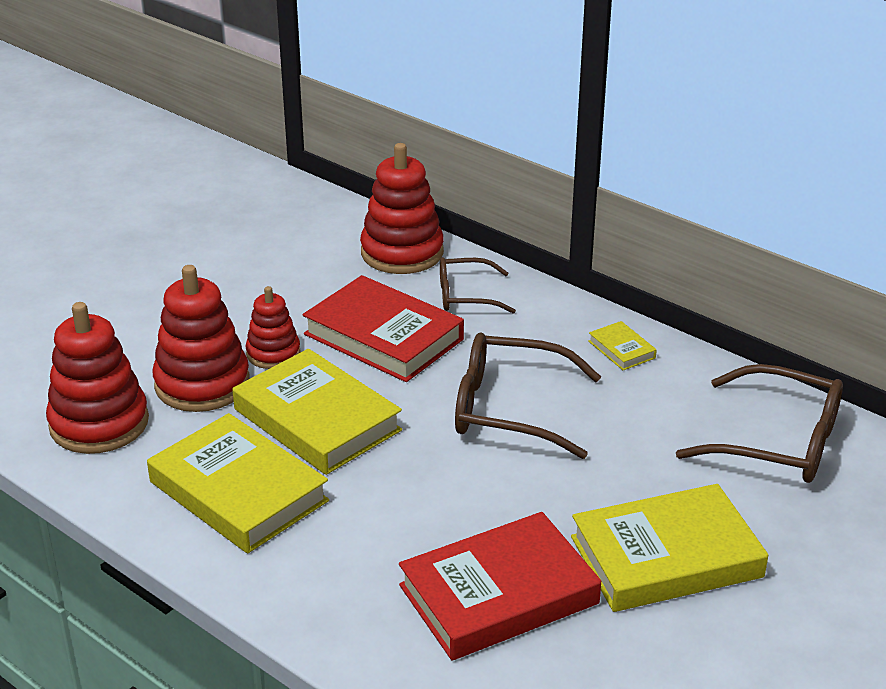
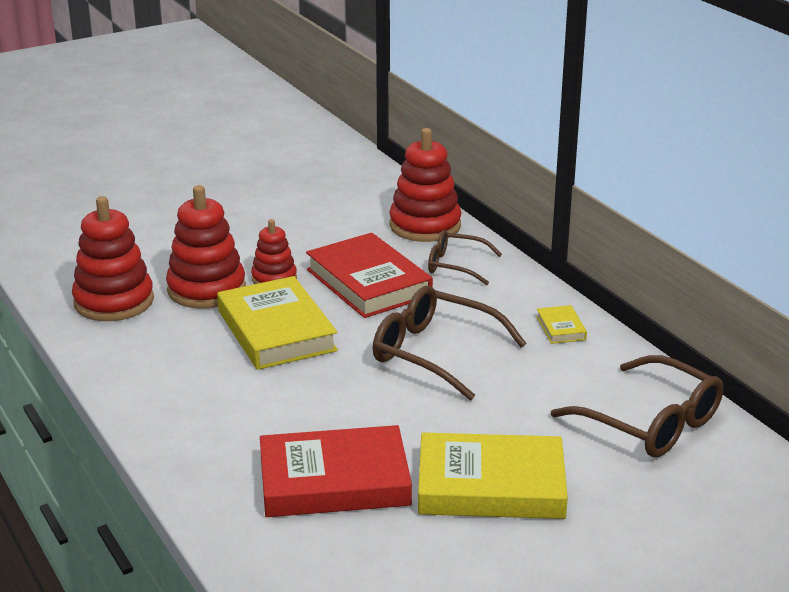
camera: 20 degrees right, 5 degrees down
(238, 491) = (184, 367): yellow book -> none

